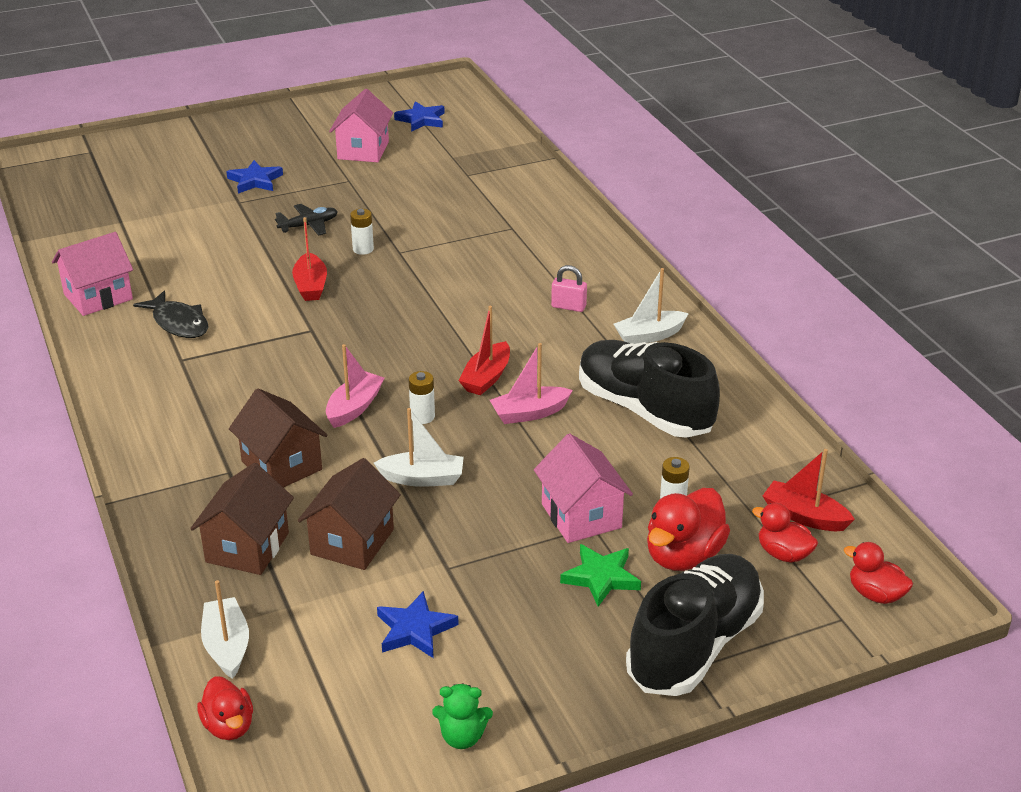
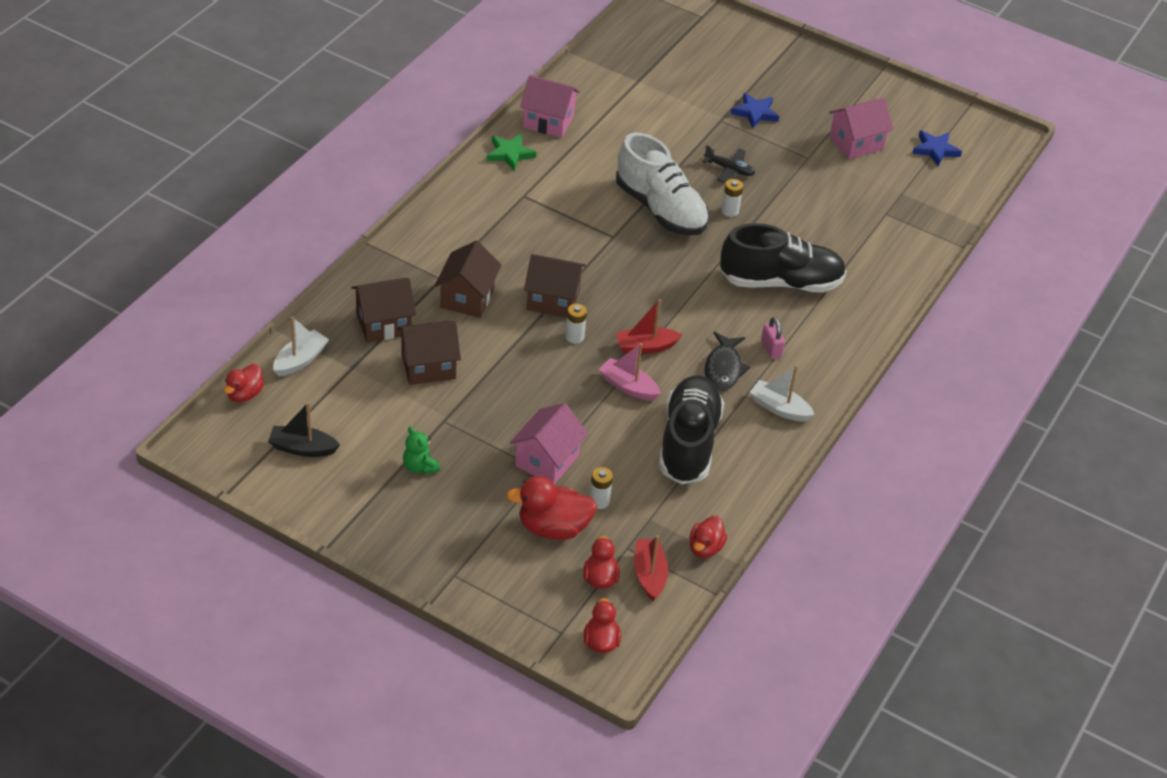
camera: 50 degrees right, 10 degrees up
(178, 323) = (558, 173): black fish -> black fish (723, 369)
(310, 286) = (660, 209): red boat -> white shoe
(354, 407) = (553, 300): pink boat -> brown house
(375, 711) = (302, 448): none -> black boat
(415, 630) = (379, 432): blue star -> none
(422, 478) = (514, 368): white boat -> none
(462, 737) = (313, 495): green teddy bear -> green teddy bear (420, 467)
(601, 577) = (497, 496): green star -> green star (510, 154)
(694, 645) = (474, 568): black shoe -> black shoe (780, 282)
(796, 462) = (705, 548): none -> red duck

